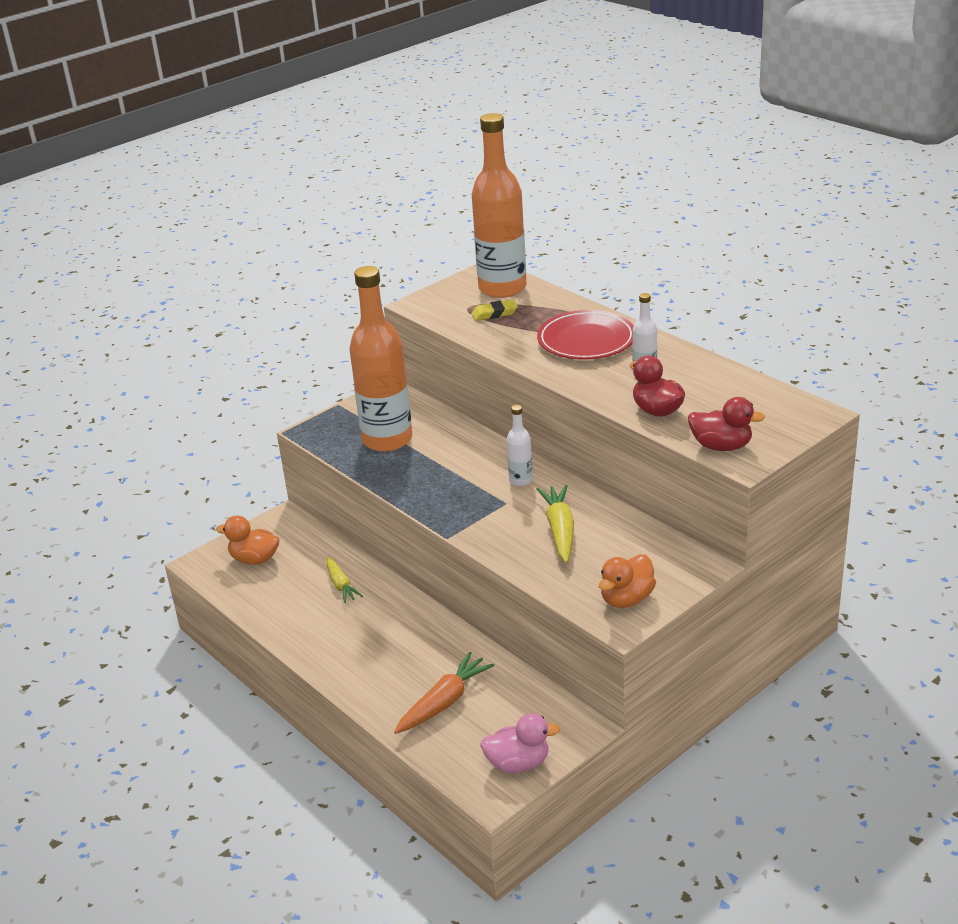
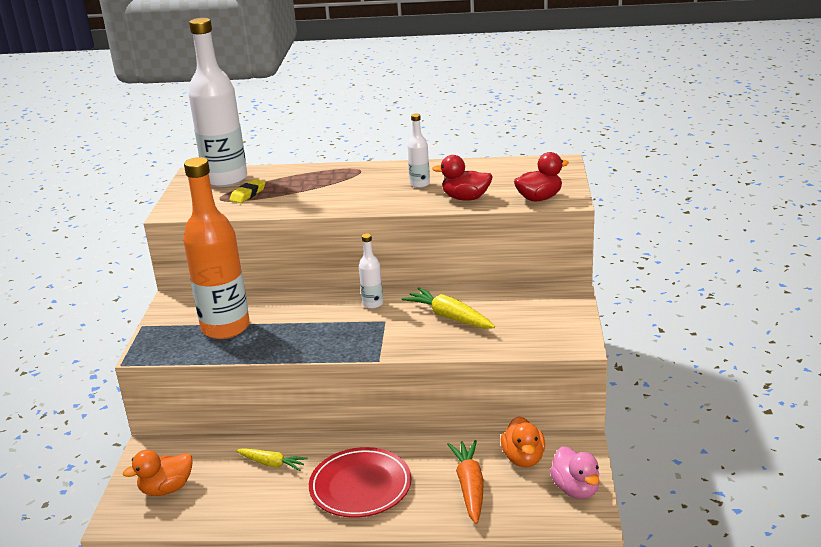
camera: 45 degrees left, 5 degrees down
(502, 288) = (226, 179): orange bottle -> white bottle
(518, 763) = (576, 489): pink duck -> pink duck turned 120 degrees clockwise
(586, 340) = (346, 183): red plate -> red plate (360, 486)
(626, 599) = (557, 330): orange duck -> orange duck (523, 458)

